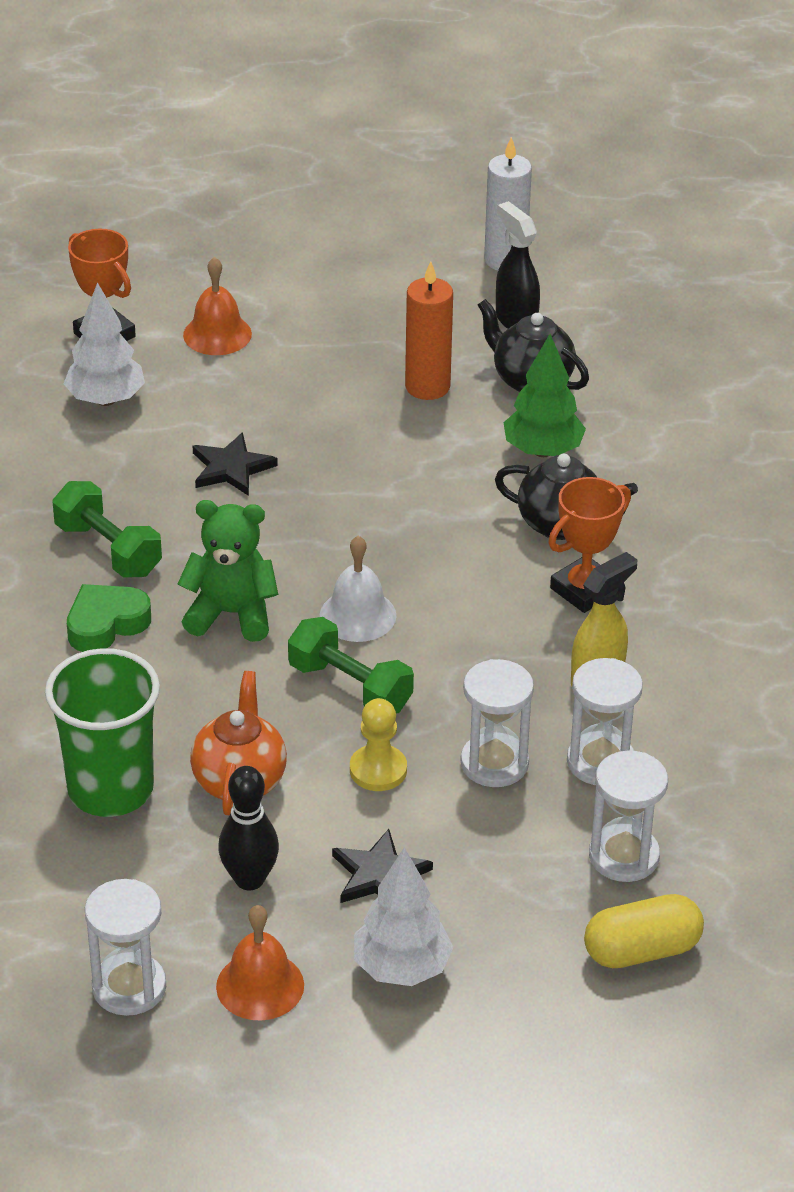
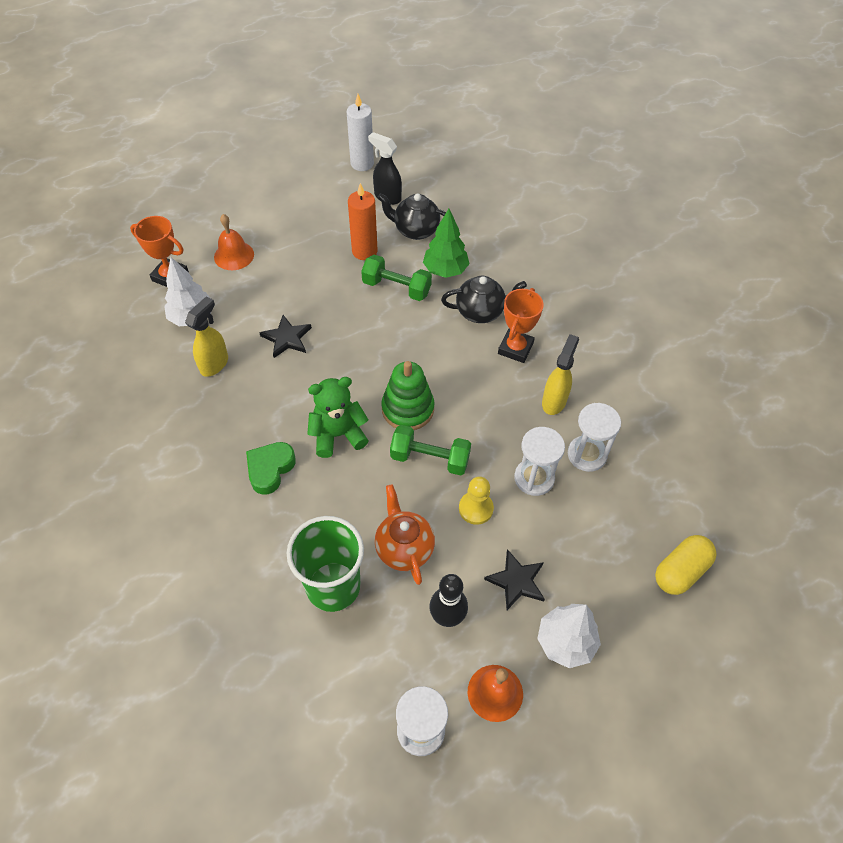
camera: 25 degrees left, 15 degrees up
(104, 469) = (214, 364): none -> yellow spray bottle
(108, 549) = (245, 417): green dumbbell -> green dumbbell (396, 288)
(358, 615) = (408, 409): white bell -> green stacking toy
(624, 856) = (634, 512): white hourglass -> none

